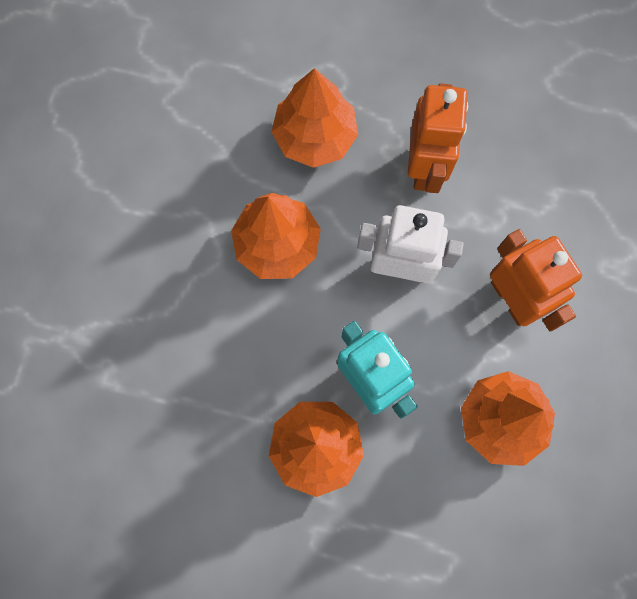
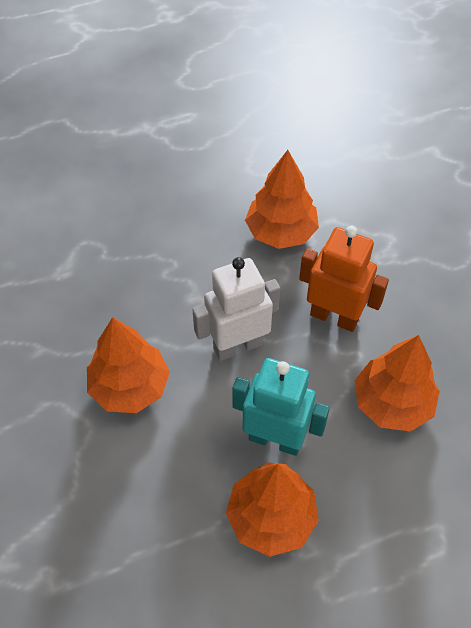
camera: 35 degrees left, 20 degrees down
(315, 137) = (106, 295): orange tree -> orange tree (281, 232)
(425, 167) = (204, 268): orange robot -> none

